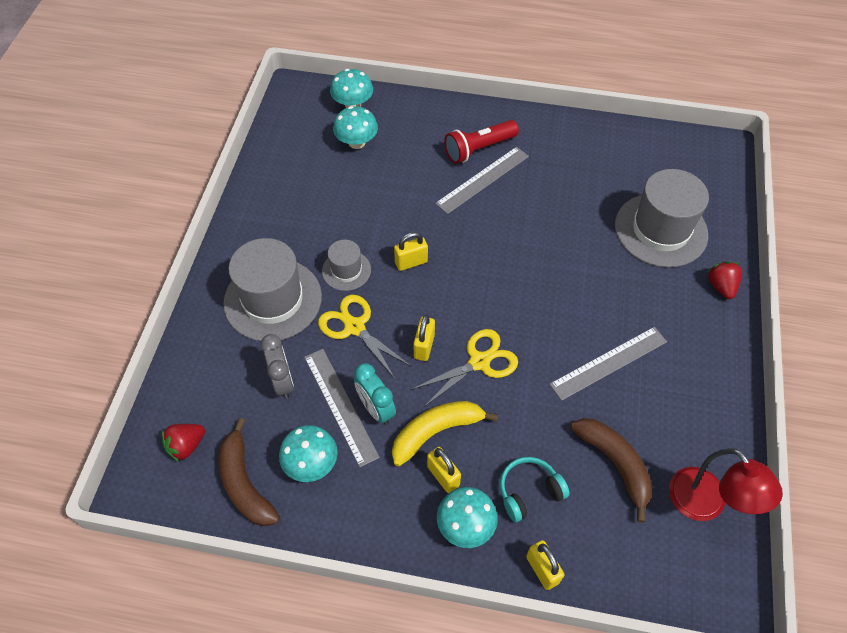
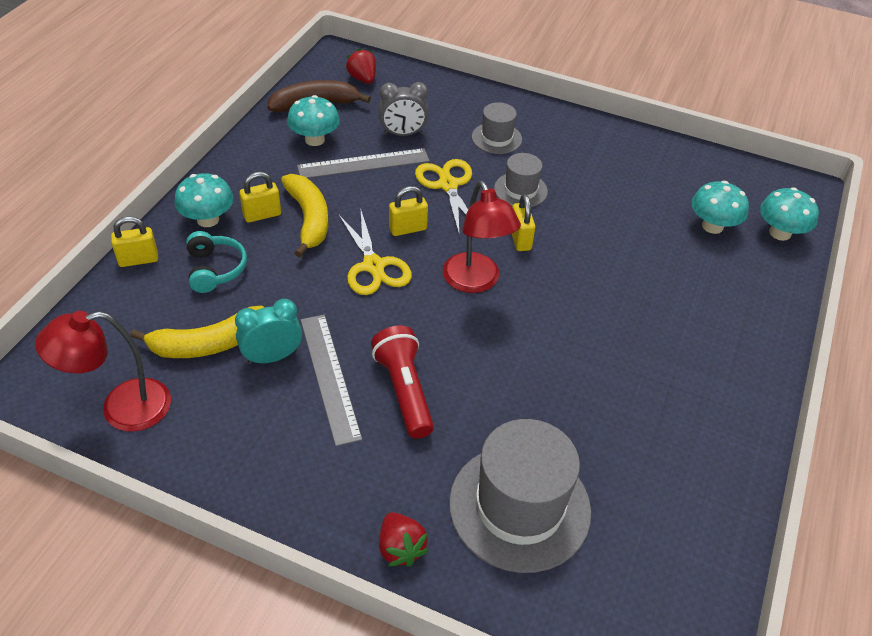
camera: 100 degrees right, 10 degrees down
(273, 299) = (496, 138): grey hat -> grey hat, size x0.52
(354, 327) = (448, 185): yellow scissors -> yellow scissors turned 75 degrees counterclockwise
(376, 409) = (351, 185): turquoise clock -> turquoise clock (272, 357)
(424, 346) = (407, 229): yellow padlock -> yellow padlock turned 45 degrees counterclockwise
(472, 285) = (475, 282): none -> red lamp
(479, 149) = (696, 337): red flashlight -> red flashlight (404, 390)
(483, 180) = (640, 328): grey ruler -> none
(615, 464) = (208, 344): brown banana -> yellow banana
(721, 286) = (400, 548): red strawberry -> red strawberry turned 60 degrees clockwise

